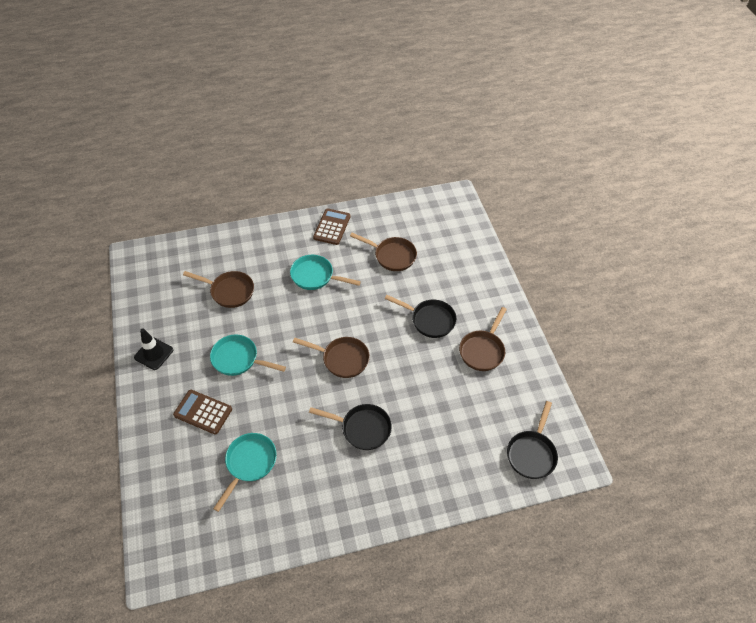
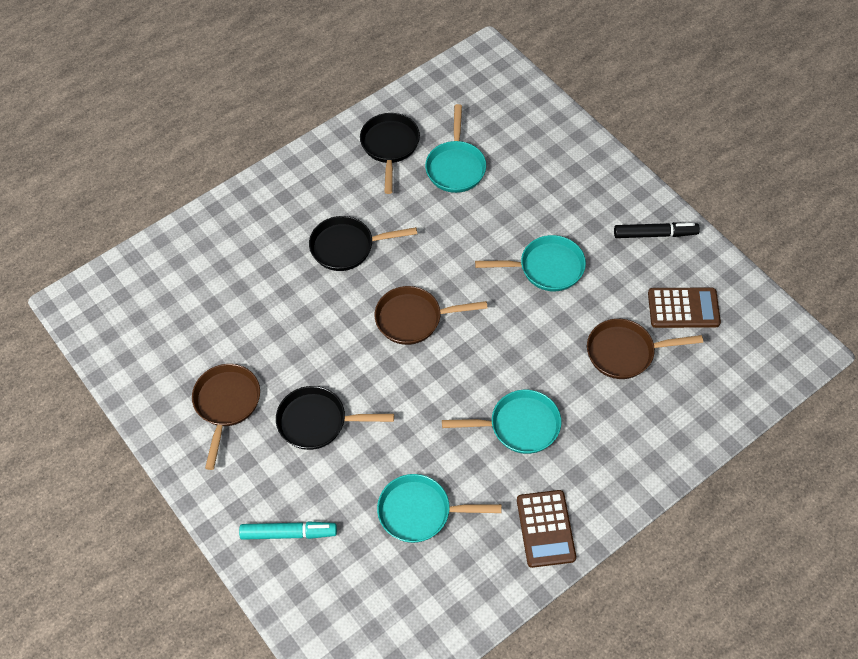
camera: 160 degrees right, 5 degrees up
(154, 354) = (655, 234): black traffic cone -> black marker
(203, 412) = (544, 195): brown calculator -> brown calculator (683, 308)
(392, 256) = (420, 512): brown pan -> turquoise pan
(467, 270) = (288, 533): none -> turquoise marker
(531, 453) = (131, 294): black pan -> black pan (390, 146)

